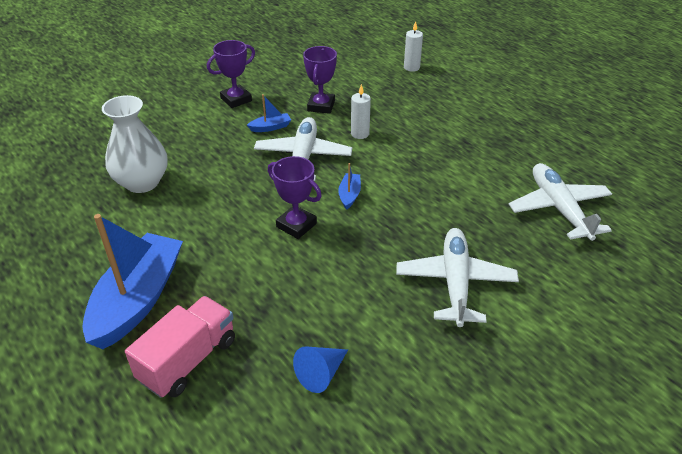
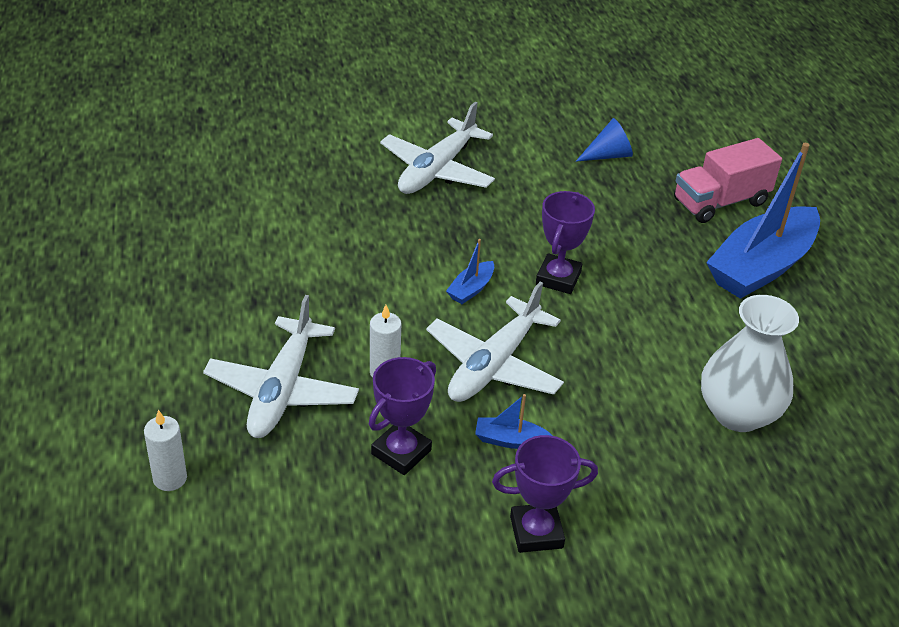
camera: 155 degrees left, 0 degrees up
(296, 225) = (558, 278): purple trophy -> purple trophy turned 45 degrees clockwise
(559, 208) = (255, 188): white plane -> white plane (282, 390)

